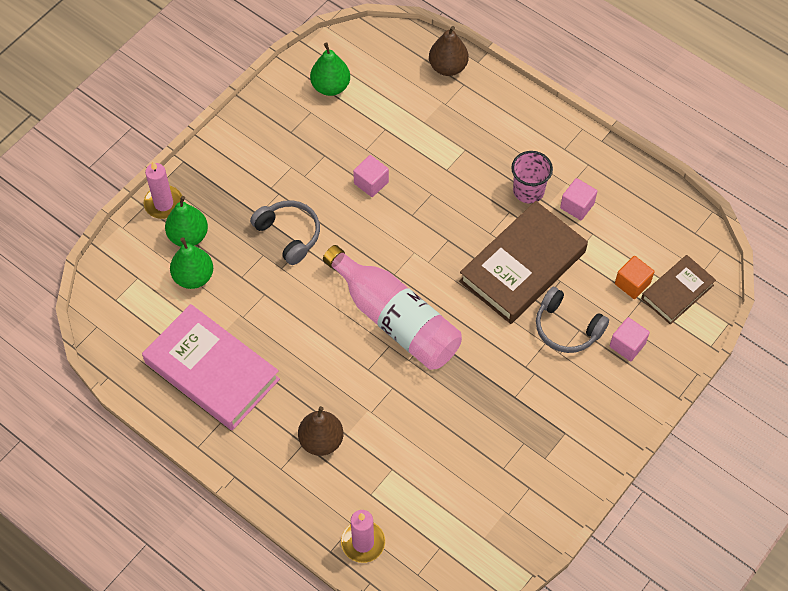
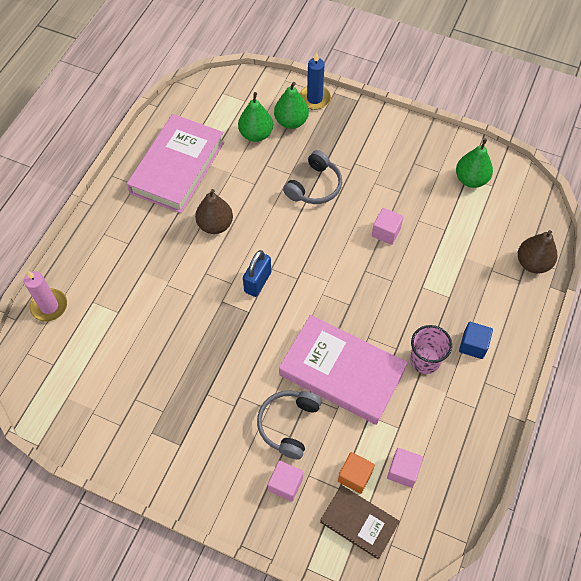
camera: 75 degrees right, 0 degrees up
(163, 203) = (314, 99): pink candle -> blue candle
(321, 441) = (133, 255): brown pear -> brown pear (215, 225)
(395, 319) = (257, 282): pink bottle -> blue padlock
(523, 146) = (473, 345): none -> blue cube
(523, 267) = (342, 372): brown book -> pink book
(577, 206) = (424, 407): pink cube -> pink cube (403, 471)

